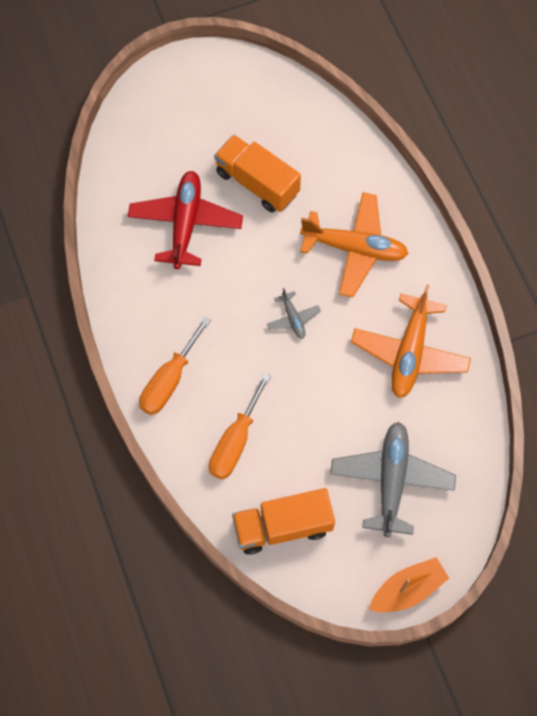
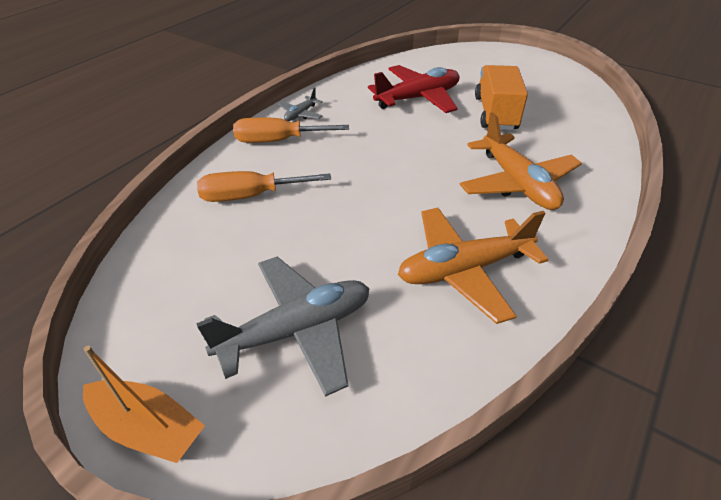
camera: 55 degrees right, 25 degrees down
(282, 526) = (176, 266): orange truck -> none
(293, 318) = (405, 178): grey plane -> grey plane (300, 114)

